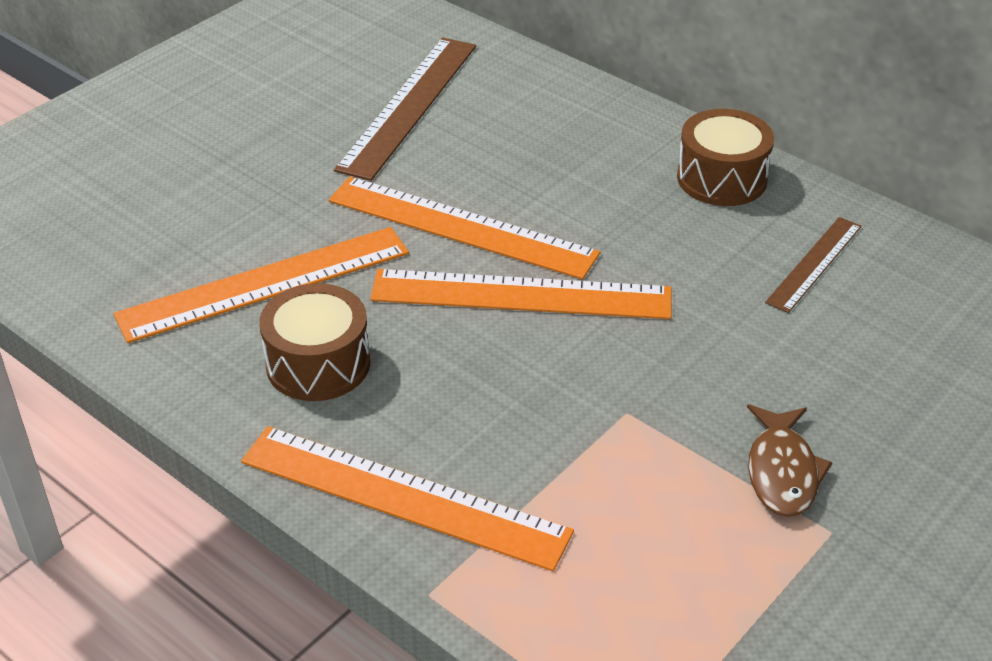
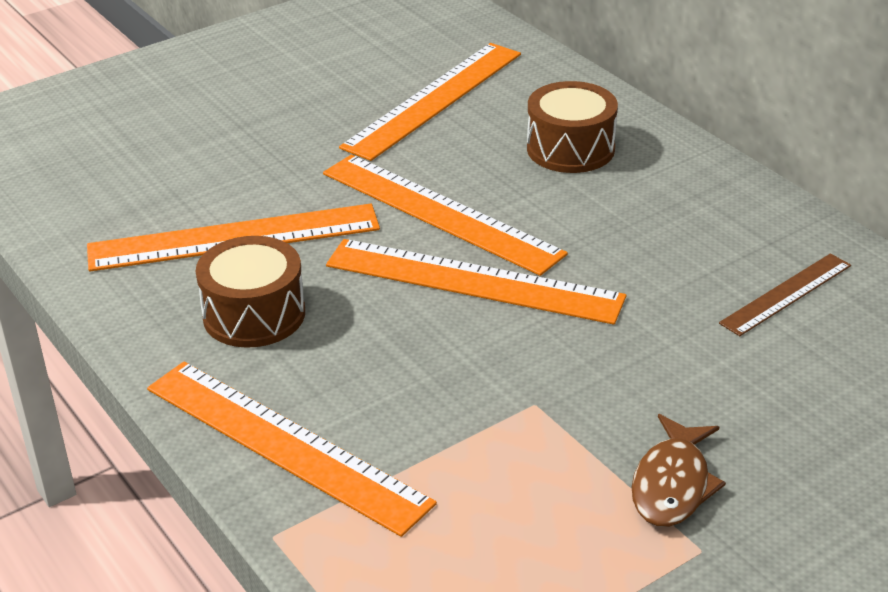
camera: 15 degrees right, 5 degrees down
(408, 105) = (434, 99): brown ruler -> orange ruler
(722, 178) = (720, 202): brown drum -> brown drum (570, 148)

